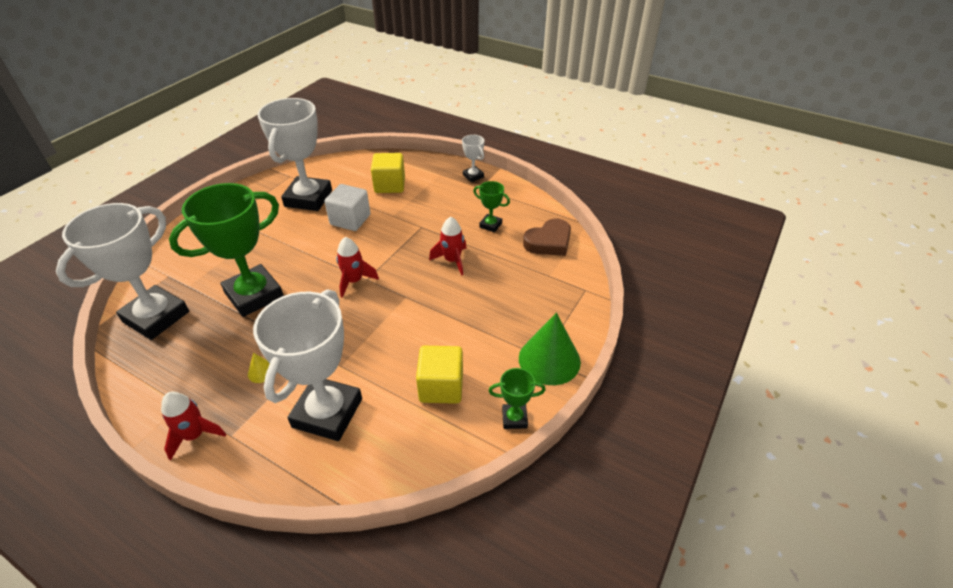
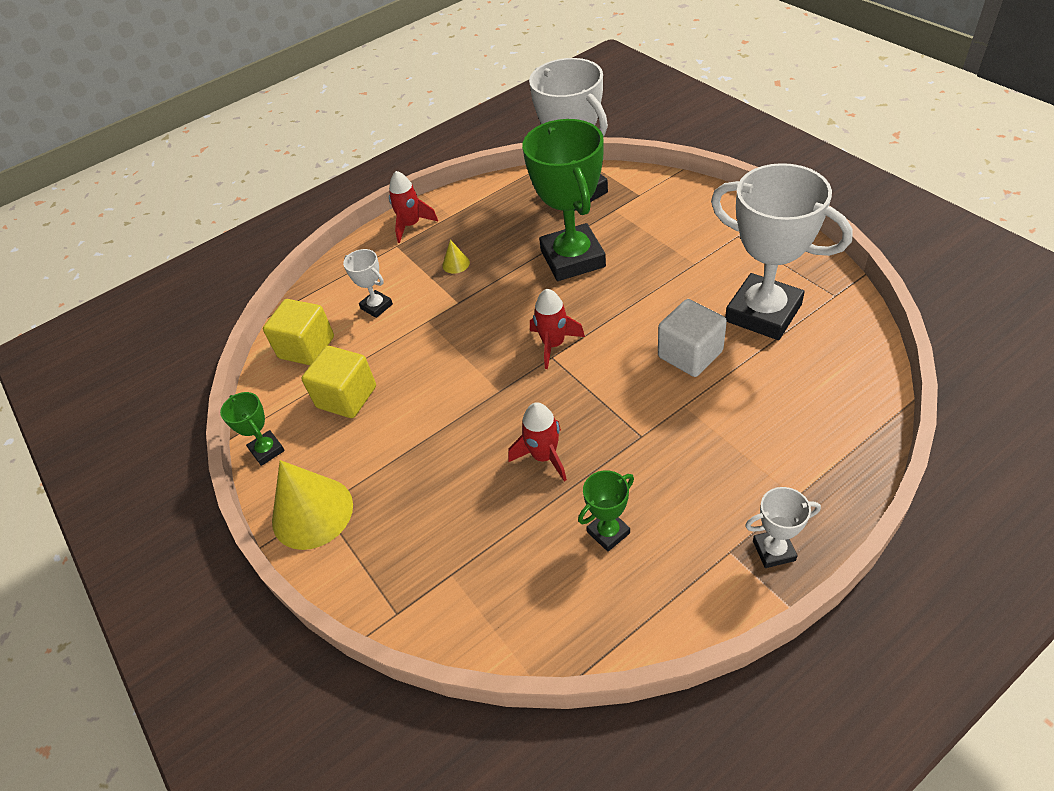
camera: 120 degrees right, 5 degrees up
(327, 413) = (376, 306): white trophy -> white trophy, size x0.45
(390, 185) = (774, 415): yellow cube -> yellow cube (306, 347)
(514, 418) = (267, 450): green trophy -> green trophy turned 60 degrees counterclockwise
(549, 242) = (527, 607): brown heart -> none
(549, 360) = (312, 512): green cone -> yellow cone

